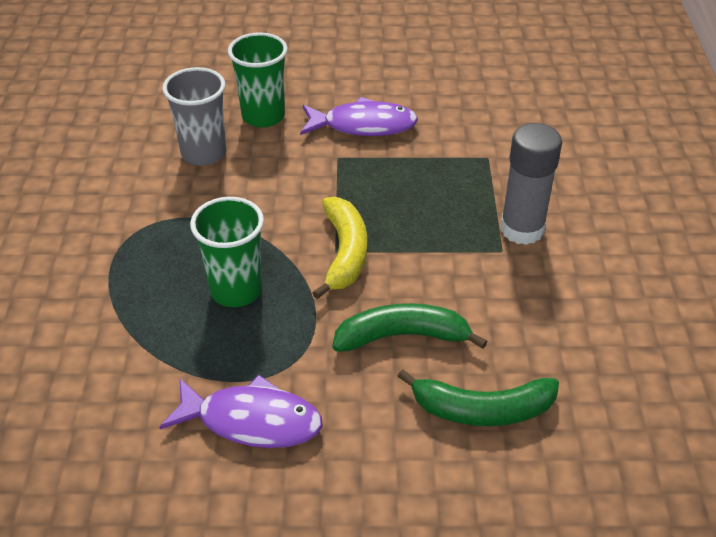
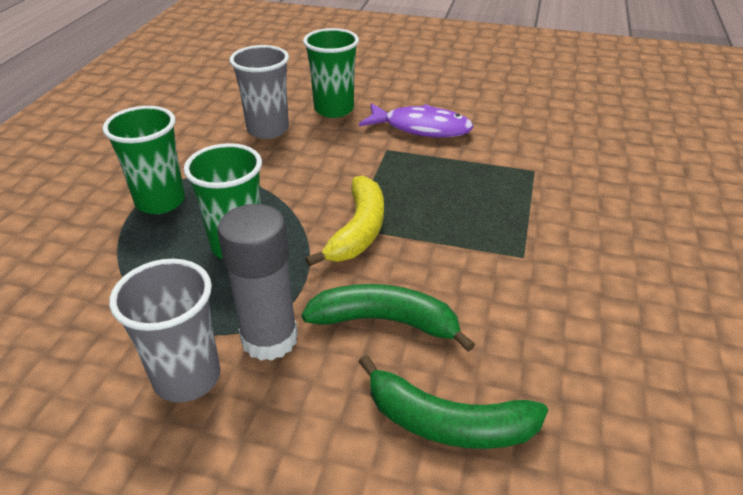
camera: 15 degrees right, 5 degrees down
(133, 258) = (160, 201): none -> green cup
(252, 421) = (187, 377): purple fish -> grey cup
(522, 229) = (551, 239): grey glue stick -> grey glue stick (269, 339)

